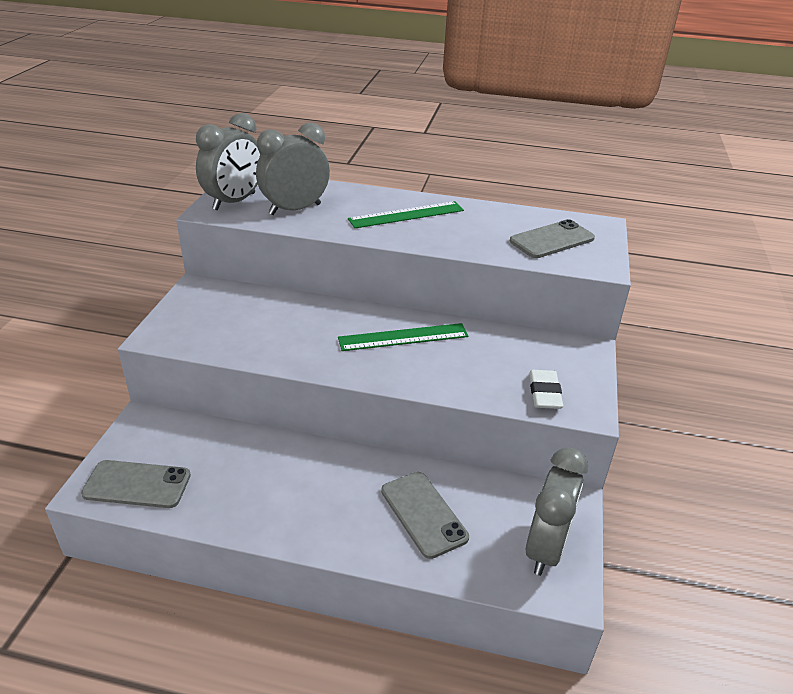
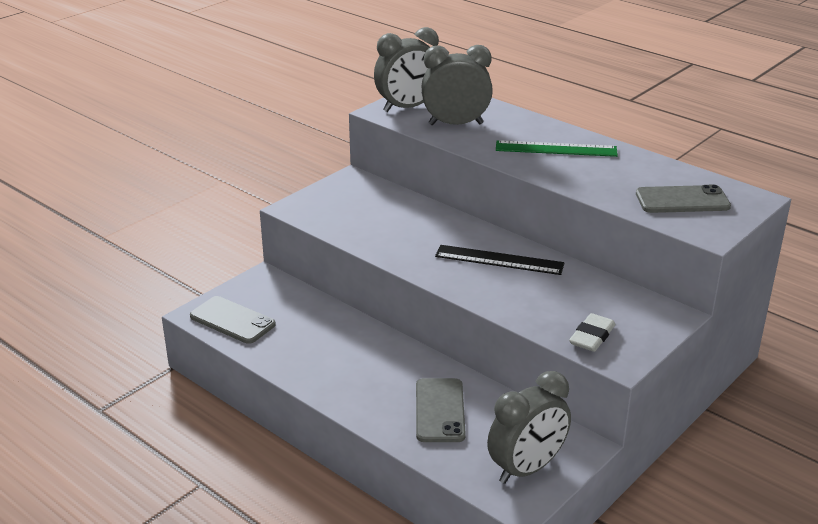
camera: 30 degrees right, 5 degrees down
(403, 337) = (499, 260): green ruler -> black ruler

